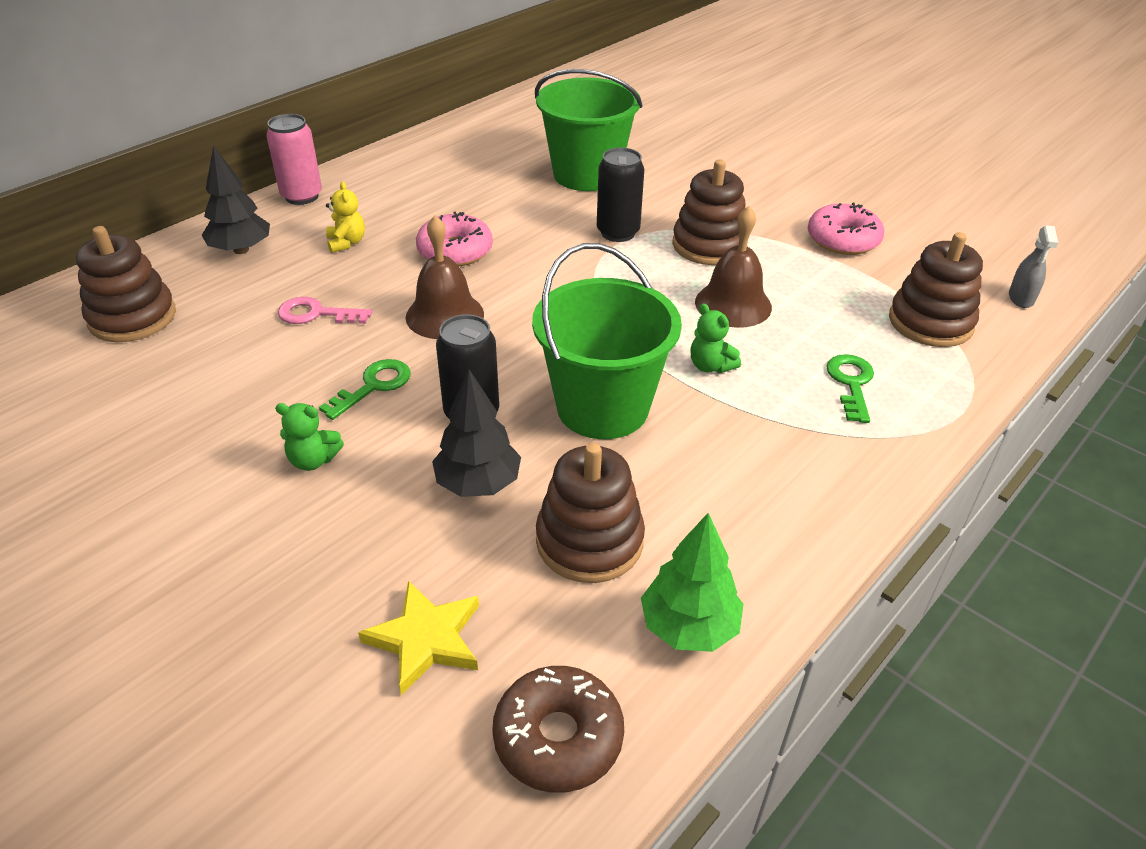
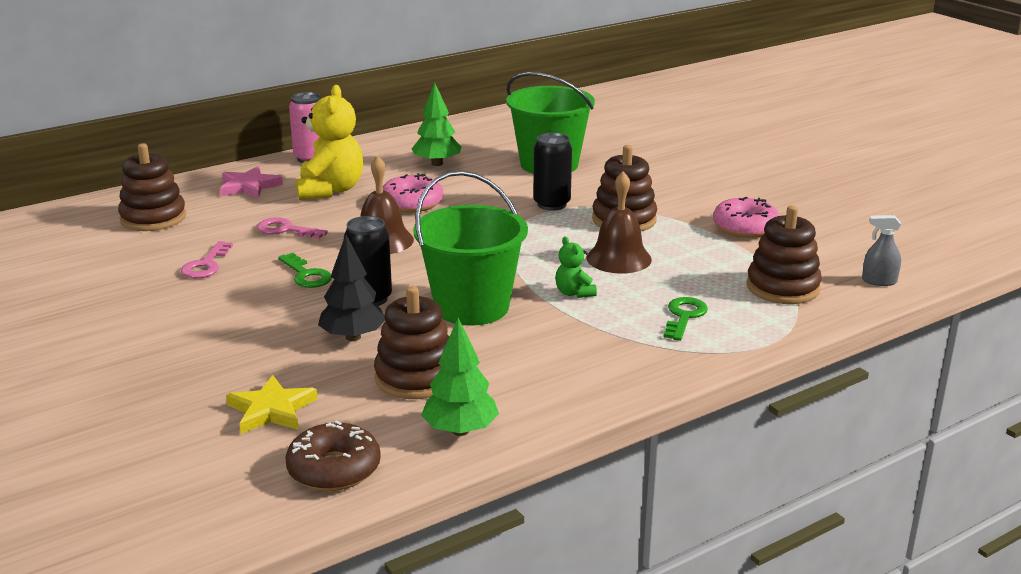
camera: 15 degrees right, 15 degrees down
(234, 388) = (206, 265): none -> pink key
(241, 250) = (249, 186): black tree -> pink star
(313, 460) = (242, 310): green teddy bear -> none
(346, 243) = (330, 190): yellow teddy bear -> yellow teddy bear, size x2.08
(374, 386) = (306, 275): green key -> green key turned 90 degrees clockwise
(457, 187) = (437, 163): none -> green tree
(1021, 298) = (879, 281): grey spray bottle -> grey spray bottle turned 75 degrees clockwise

